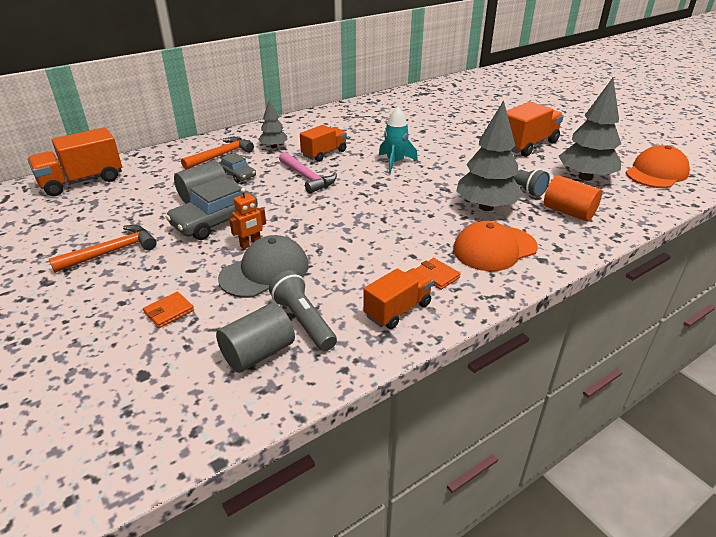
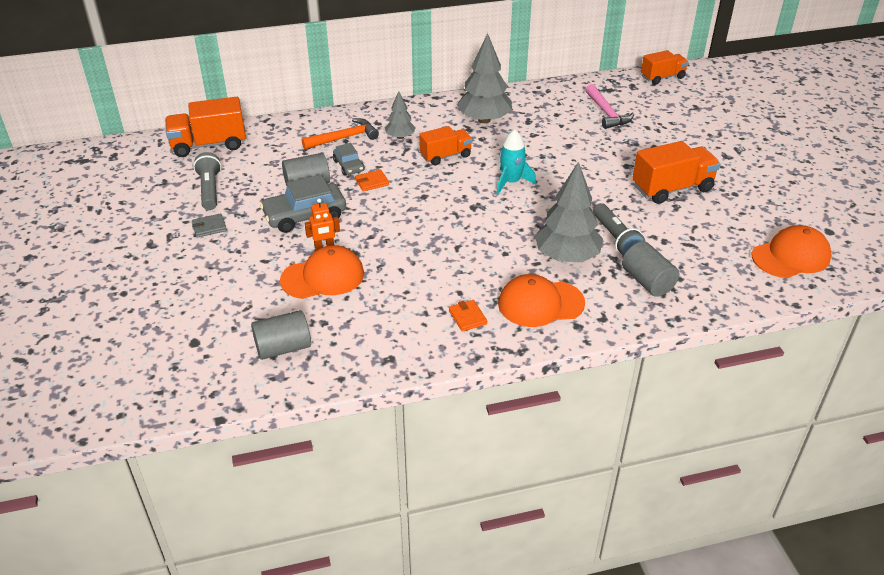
camera: 20 degrees right, 5 degrees up
(112, 251) = (209, 227): orange hammer -> grey wallet
(169, 312) = (232, 295): orange wallet -> orange wallet (372, 182)
(265, 271) = (323, 277): grey cap -> orange cap
(303, 321) = (331, 330): grey flashlight -> grey flashlight (210, 190)
(307, 178) = (412, 183): pink hammer -> pink hammer (607, 113)
(397, 310) = (413, 340): orange truck -> orange truck (662, 77)
(568, 212) = (647, 282): orange cylinder -> grey cylinder
(585, 177) = (702, 244): grey tree -> grey tree (484, 120)

